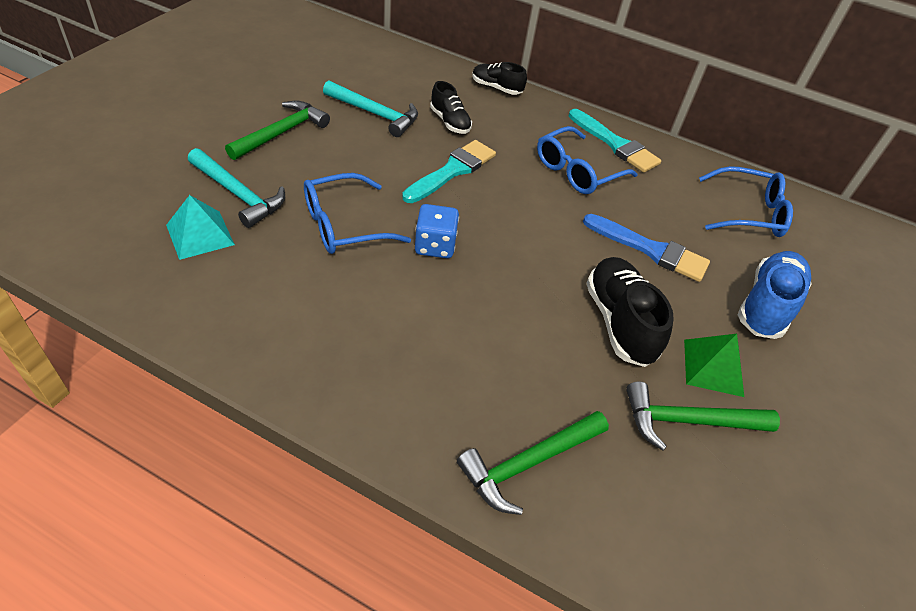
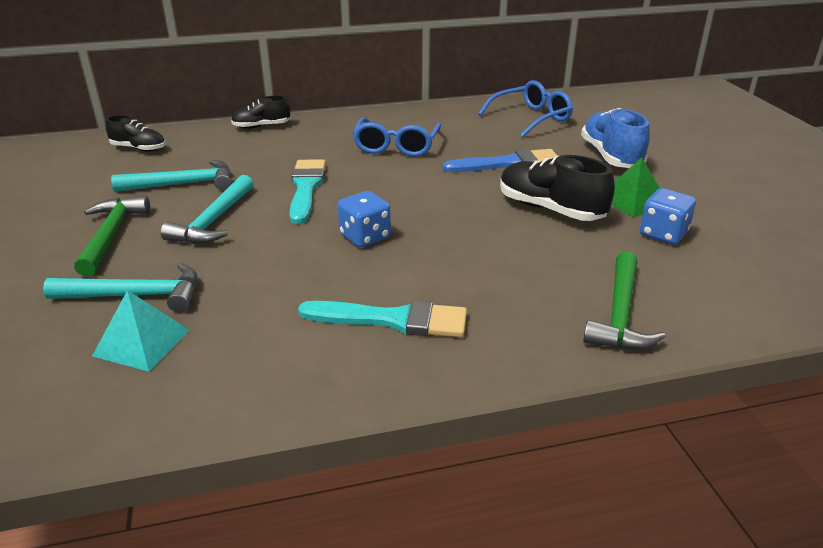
camera: 35 degrees left, 15 degrees down
(344, 225) = (271, 263): blue glasses -> none
(355, 161) = (214, 221): none -> turquoise hammer
(450, 122) = (256, 161): black shoe -> black shoe (139, 148)
(615, 144) = (398, 121): turquoise brush -> turquoise brush (393, 320)
(688, 421) = (663, 234): green hammer -> blue dice

